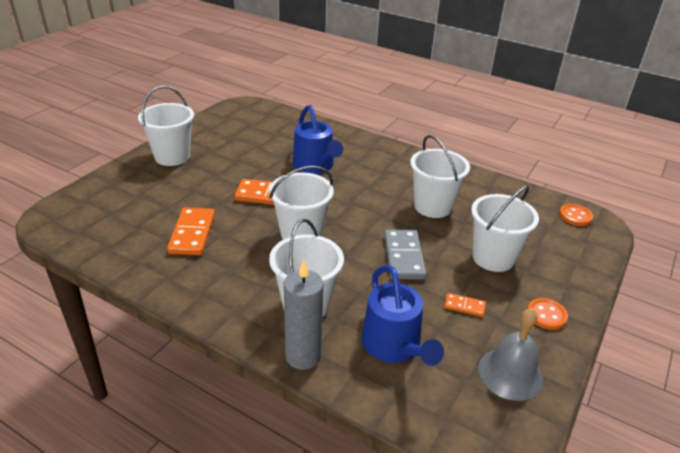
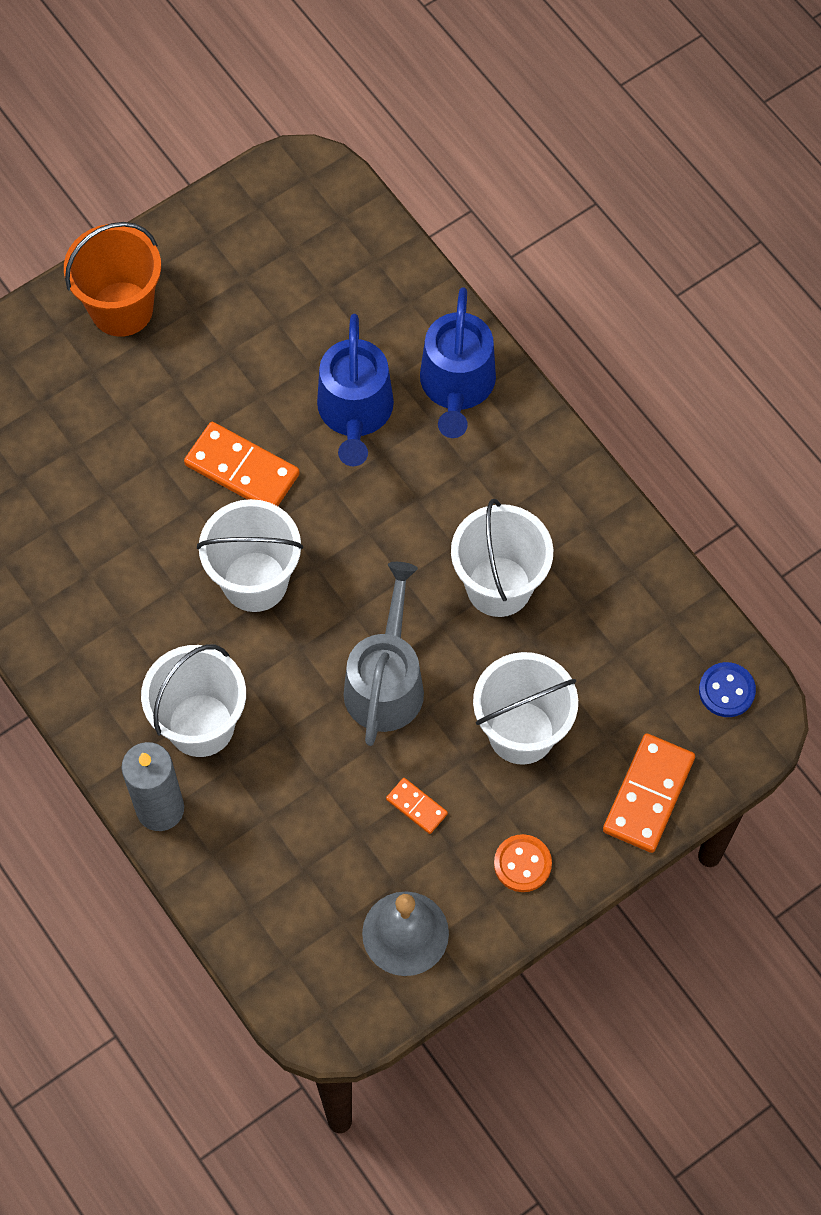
camera: 25 degrees right, 30 degrees up
(172, 156) = (121, 309): white bucket -> orange bucket
(192, 233) = (95, 524): orange domino -> orange domino (648, 794)
(394, 346) = (282, 836): blue watering can -> blue watering can (457, 385)
(404, 257) = (386, 682): grey domino -> grey watering can
(575, 216) = (726, 691): orange button -> blue button

